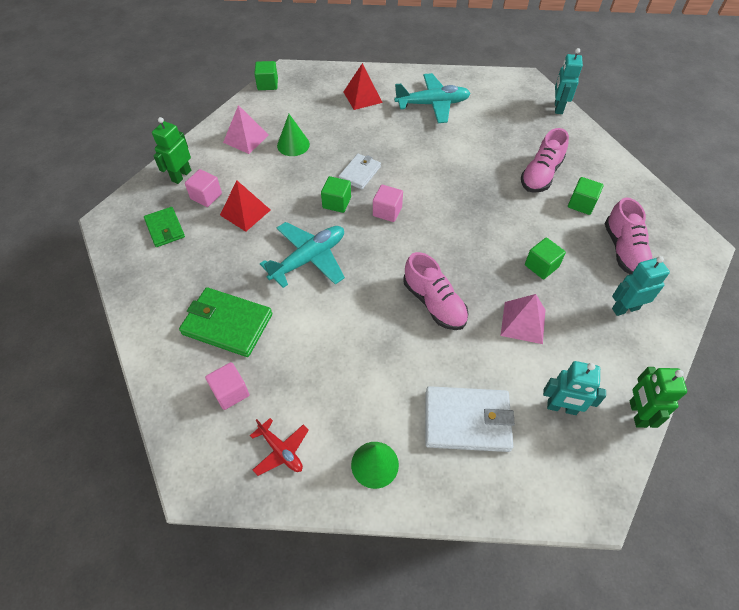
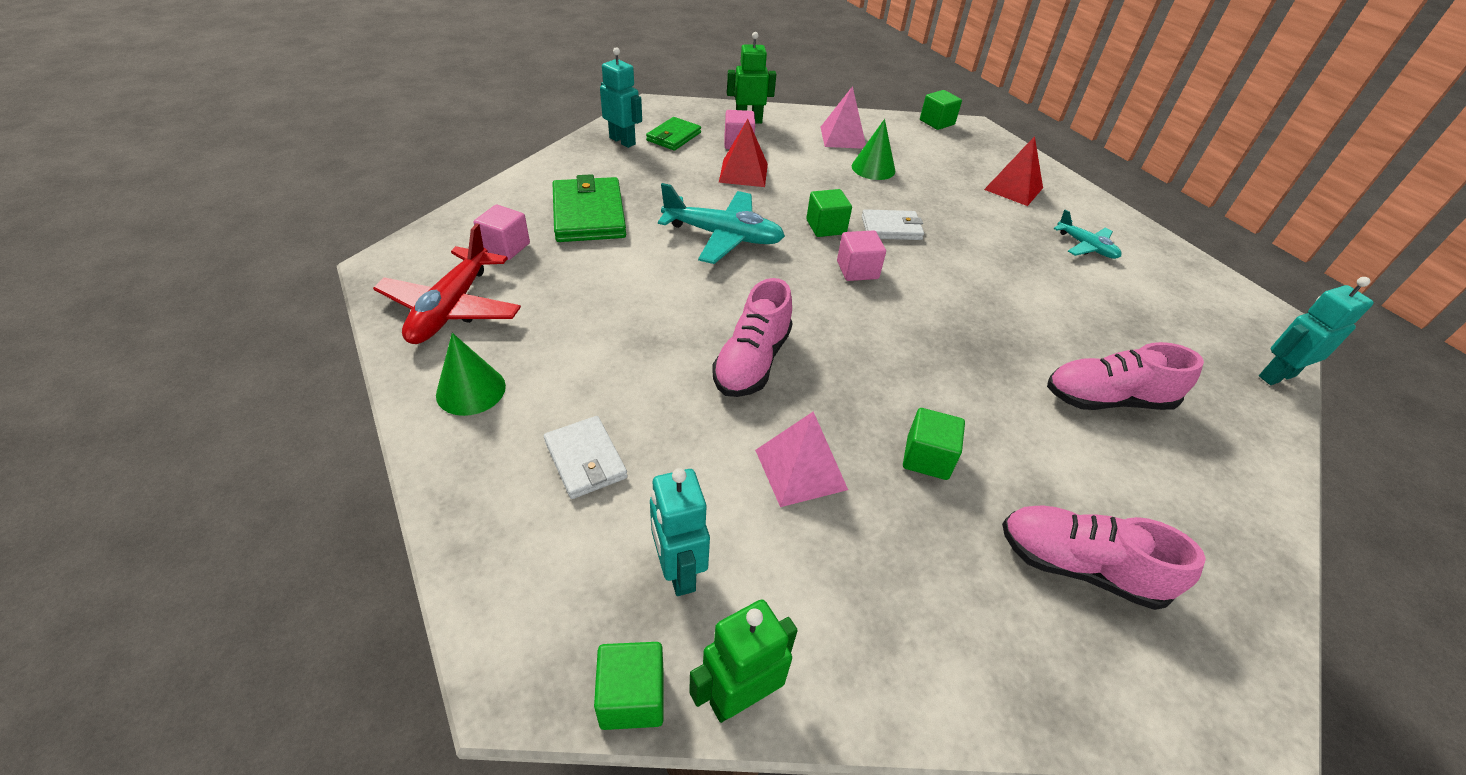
camera: 55 degrees right, 10 degrees down
(281, 451) = (451, 308): red plane -> red plane, size x1.76
(432, 104) = (1085, 246): turquoise plane -> turquoise plane, size x0.57
(467, 420) = (586, 459): white wallet -> white wallet, size x0.61
(581, 204) = (1111, 471): green cube -> green cube (632, 697)
(624, 250) = (1078, 566): pink shoe -> pink shoe turned 60 degrees clockwise
(625, 308) = (951, 607): turquoise robot -> turquoise robot (622, 141)

